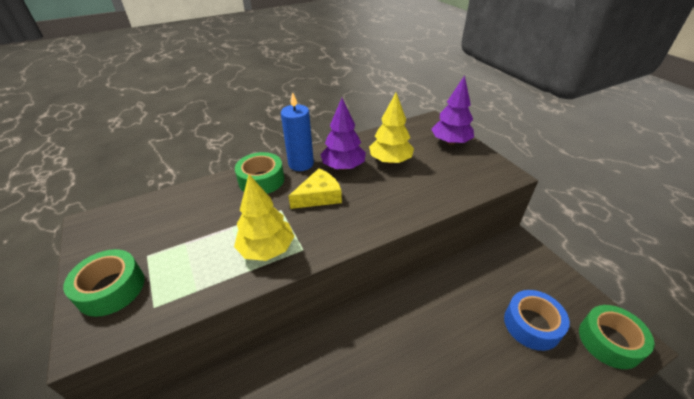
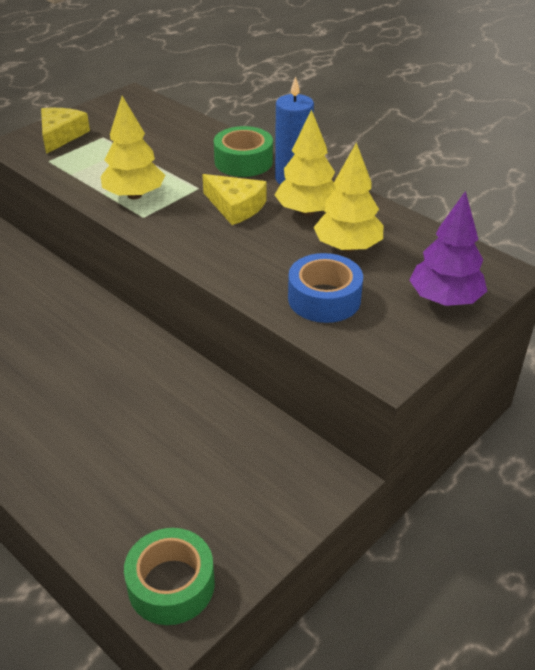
camera: 70 degrees right, 0 degrees up
(111, 289) = (61, 135): green tape -> yellow cheese
(343, 167) = (307, 211): purple tree -> yellow tree
(531, 324) = (172, 492): blue tape -> blue tape (324, 298)

